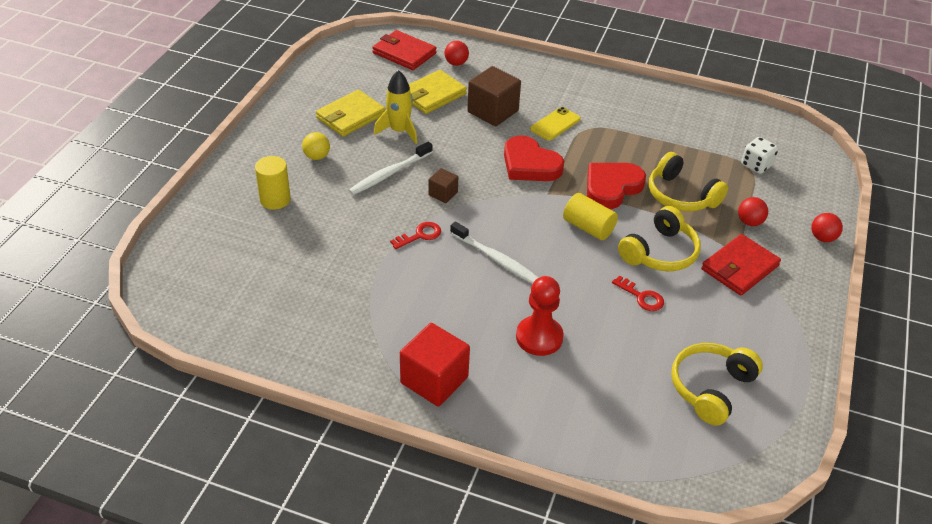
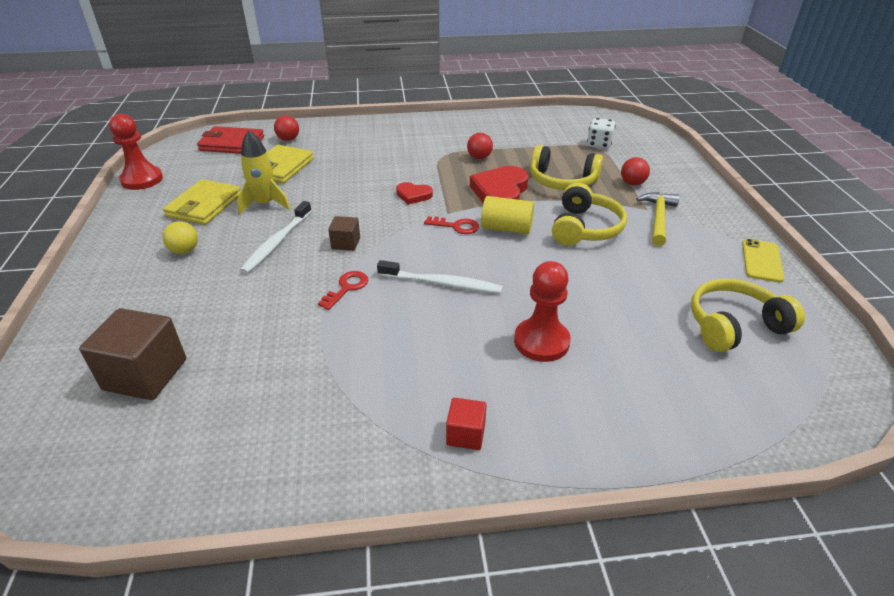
camera: 25 degrees left, 5 degrees down
(275, 200) = (154, 307): yellow cylinder -> none
(313, 72) = (142, 180): none -> red pawn
(434, 380) = (466, 434): red cube -> red cube, size x0.53
(493, 111) = (348, 165): brown cube -> brown cube (145, 374)
(530, 164) = (413, 195): red heart -> red heart, size x0.54
(555, 124) = (412, 160): yellow phone -> yellow phone (762, 261)
(641, 297) = (602, 269): red key -> red key (456, 226)
(711, 388) = (734, 326): yellow headphones -> yellow headphones turned 60 degrees clockwise
(739, 268) = (658, 218): red wallet -> yellow hammer
(822, 238) = (695, 178): red ball -> red ball (479, 157)

